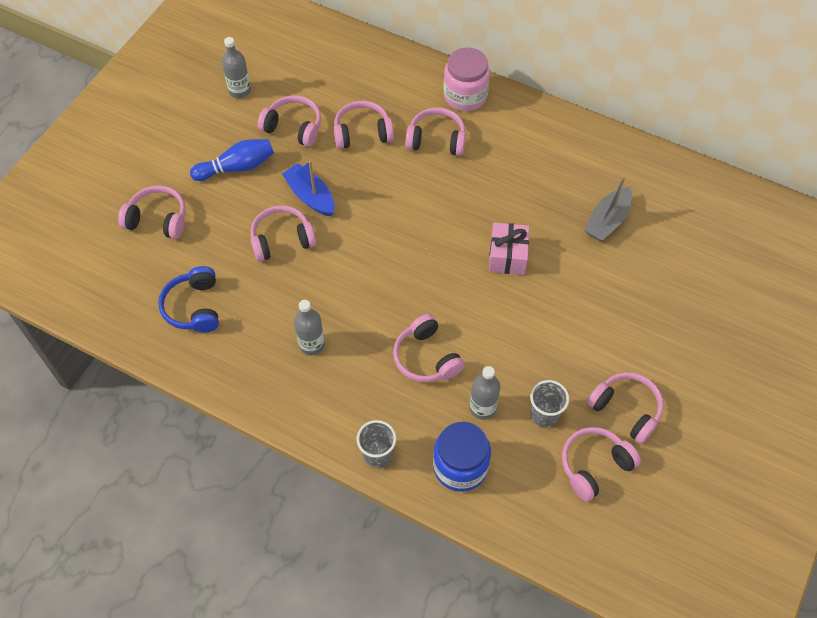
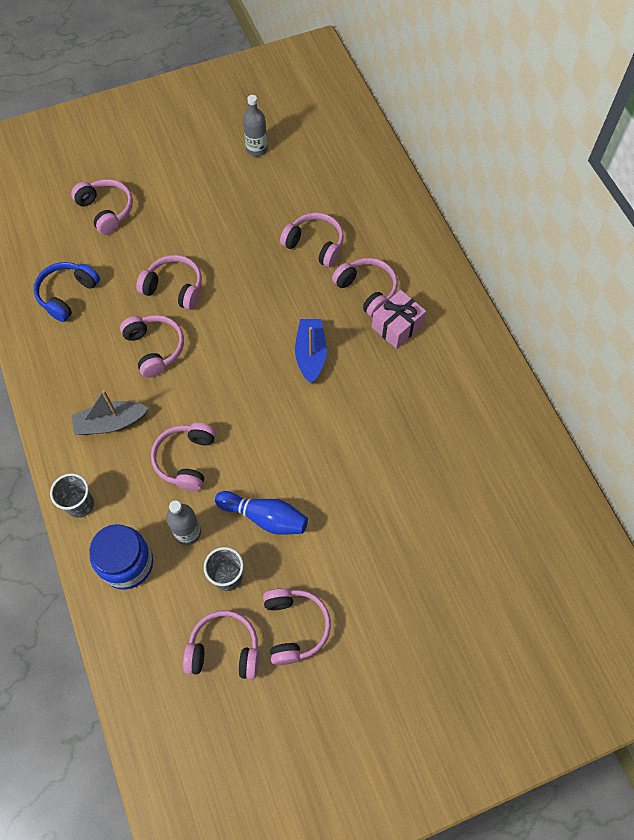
camera: 40 degrees right, 5 degrees up
(237, 167) = (197, 209): blue bowling pin -> blue bowling pin (265, 517)
(293, 127) = (268, 205): pink headphones -> pink headphones (155, 348)
(310, 196) = (227, 269): blue boat -> blue boat (310, 354)
(311, 344) = (117, 384): grey bottle -> none
(465, 96) = (426, 270): pink jar -> none
(507, 256) = (327, 427): pink gift -> pink gift (397, 326)
(607, 221) = (439, 460): grey boat -> grey boat (110, 423)

